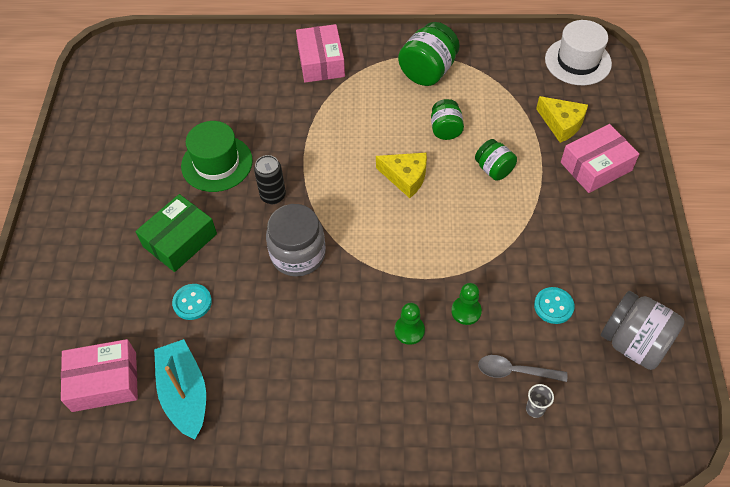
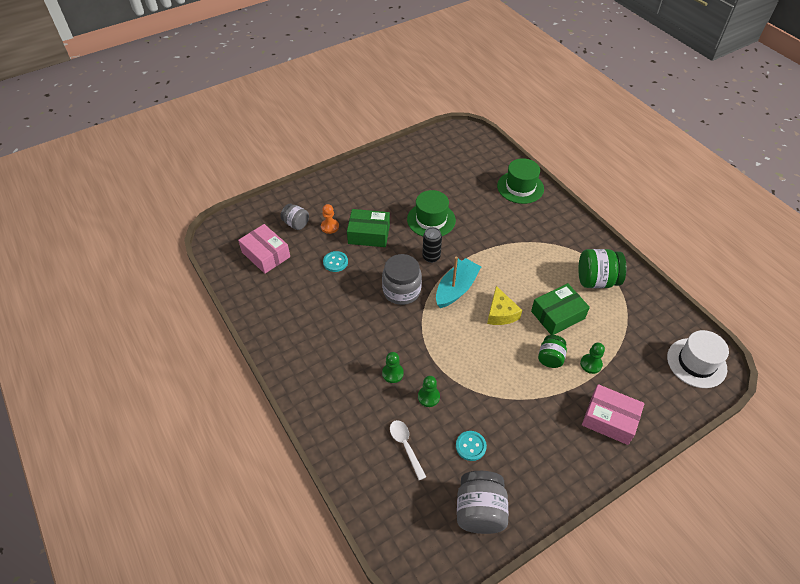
camera: 55 degrees right, 5 degrees down
(84, 315) = (296, 224): none -> grey jar
(127, 277) = (330, 227): none -> orange pawn
(185, 393) = (281, 291): turquoise boat -> turquoise boat (456, 289)
(247, 53) = (520, 187): none -> green hat
(321, 62) = (548, 223): pink box -> none
(445, 130) = (557, 315): green jar -> green box
(515, 371) = (405, 446): grey spoon -> white spoon
(524, 141) = (591, 364): none -> green pawn
(535, 409) = (387, 471): grey cup -> none
(561, 124) = (627, 380): yellow cheese -> none

